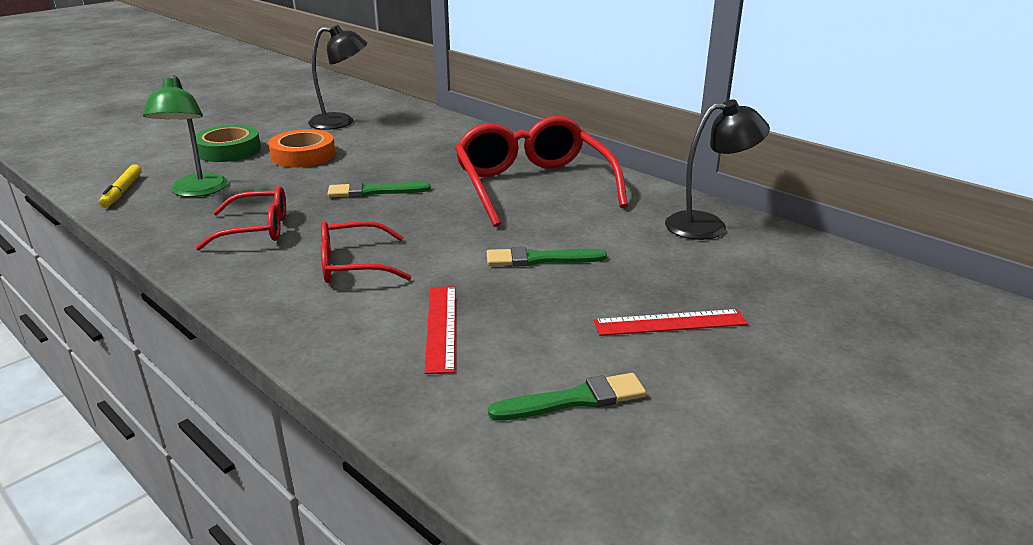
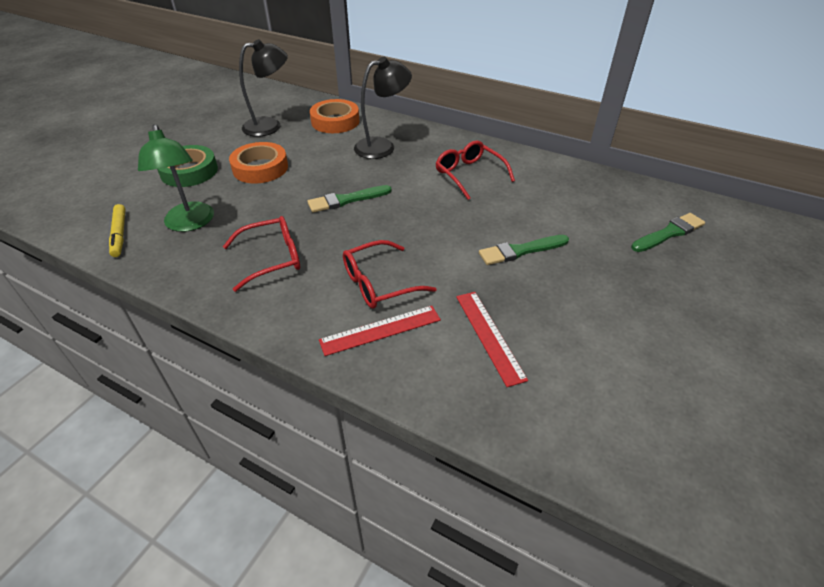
camera: 15 degrees left, 15 degrees up
(415, 125) = (335, 121): none -> orange tape
(533, 186) = (469, 175): red glasses -> red glasses, size x0.55
(574, 400) = (630, 388): green brush -> green brush (669, 233)
(670, 323) = (650, 297): red ruler -> red ruler (380, 330)
(708, 225) = (619, 195): black lamp -> black lamp (382, 146)

